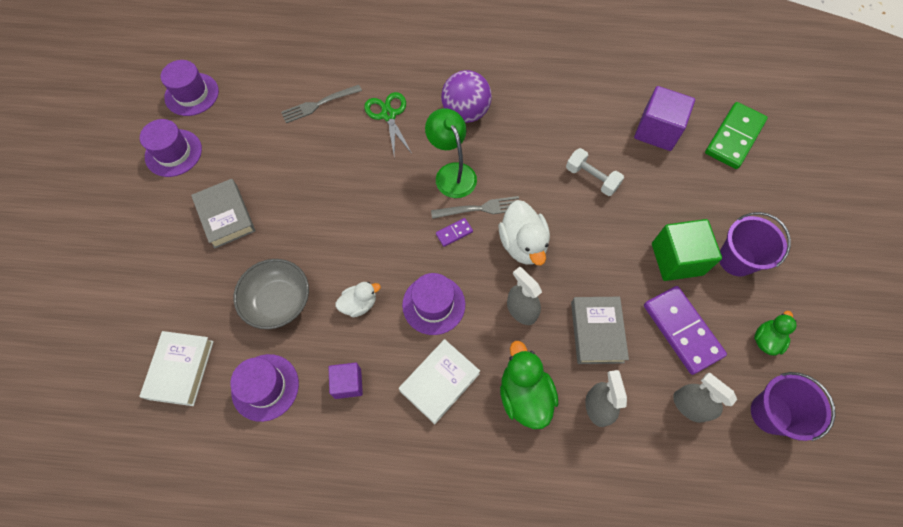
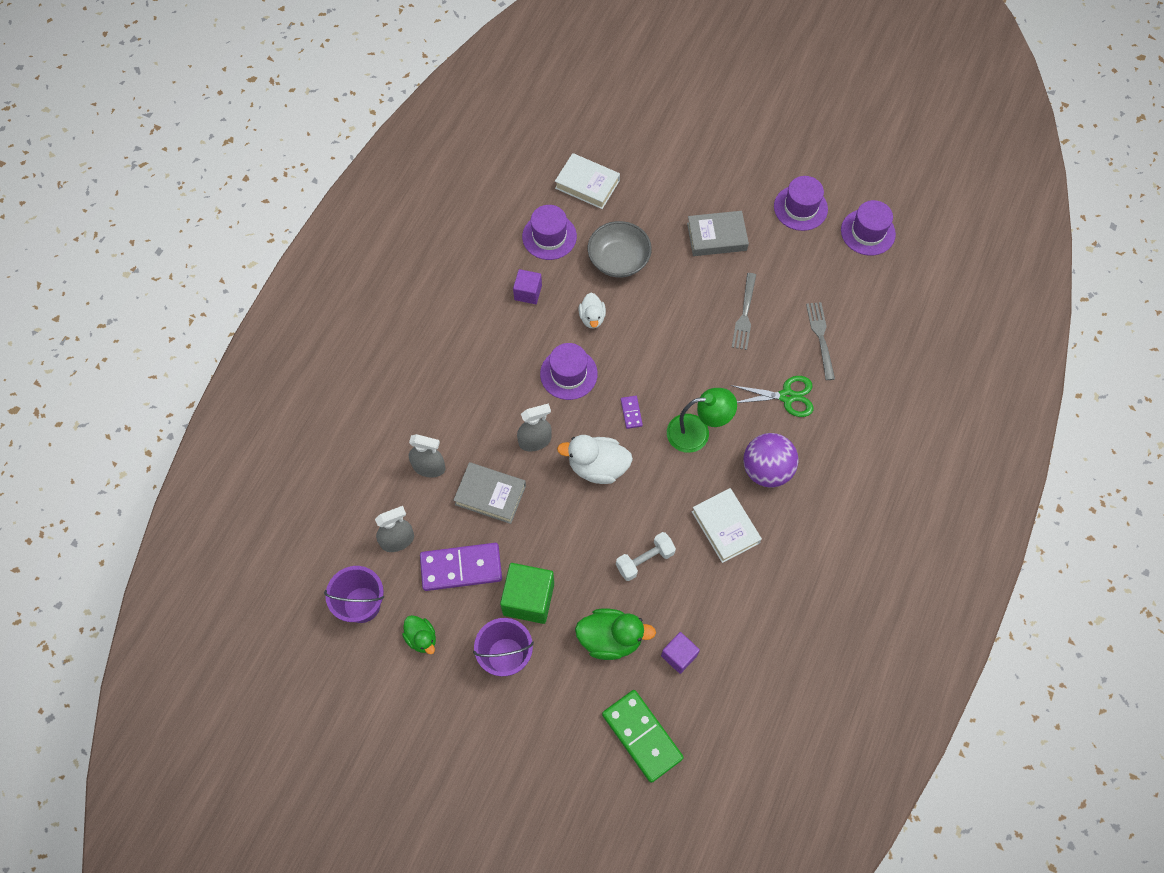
camera: 110 degrees right, 0 degrees up
(439, 382) = (500, 357): white book -> white book (725, 527)
(480, 208) = (648, 443): grey fork -> grey fork (744, 314)
(524, 395) = (463, 416): green duck -> green duck (610, 639)
(657, 131) = (679, 655): purple cube -> purple cube, size x0.60

